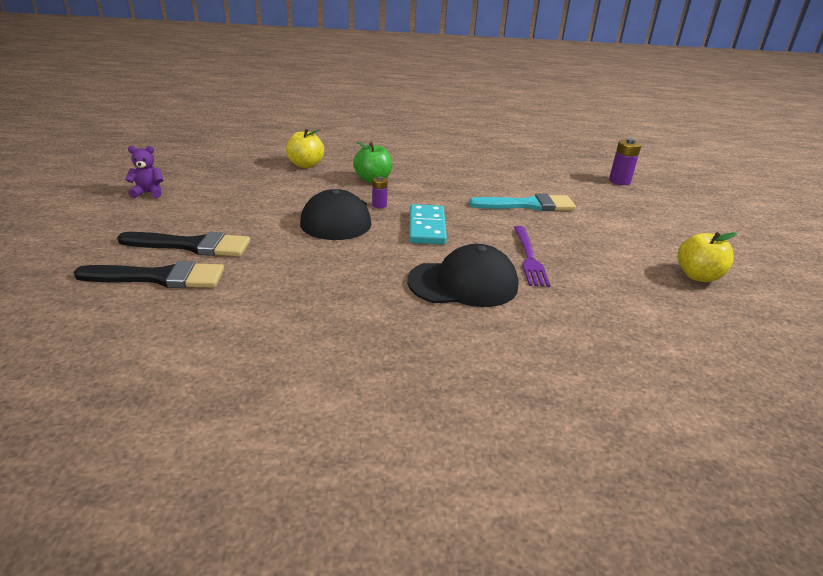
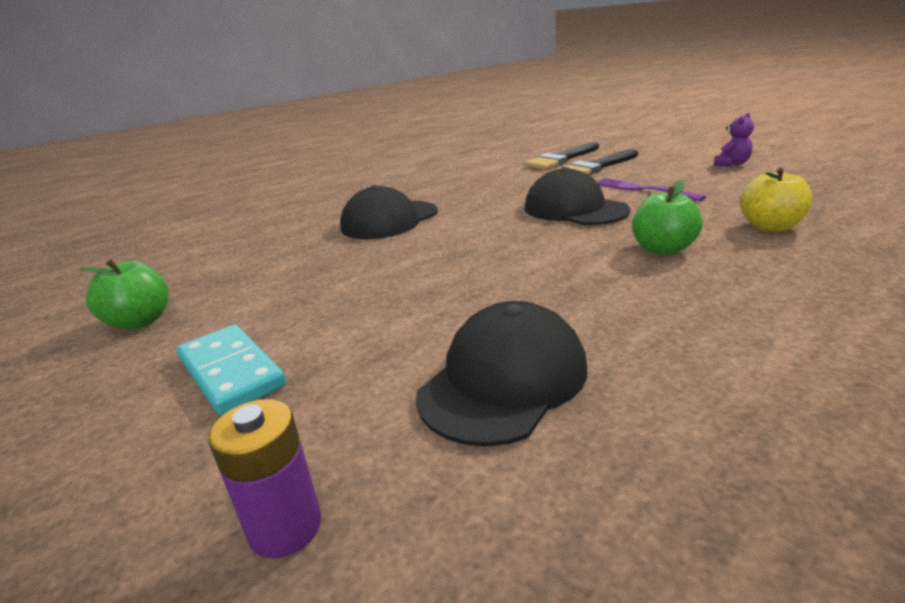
camera: 145 degrees right, 5 degrees down
(379, 205) = (576, 232): purple battery -> none
(426, 227) = (489, 236): turquoise domino -> turquoise domino (231, 372)
(526, 178) = (503, 380): none -> black cap
(528, 205) = (426, 317): turquoise brush -> none
(529, 258) = (355, 257): purple fork -> purple fork (642, 189)
(698, 276) = (140, 321): yellow apple -> green apple

